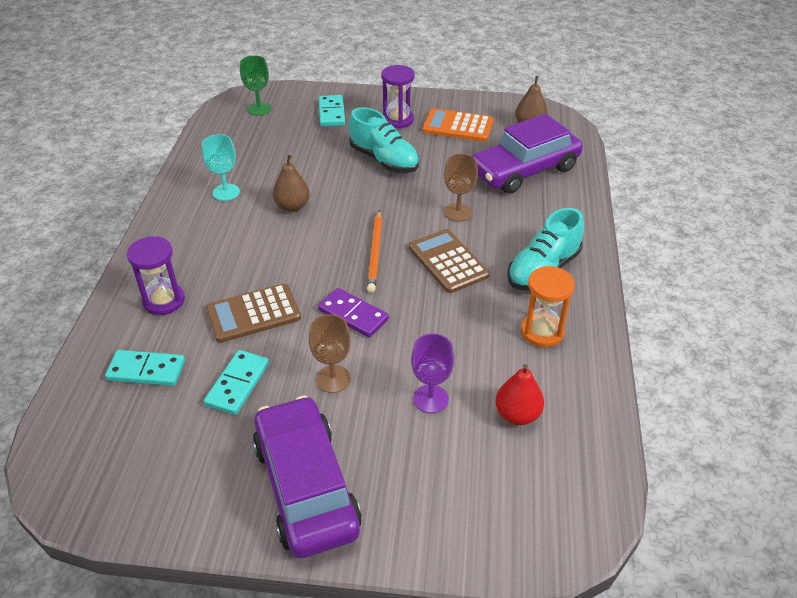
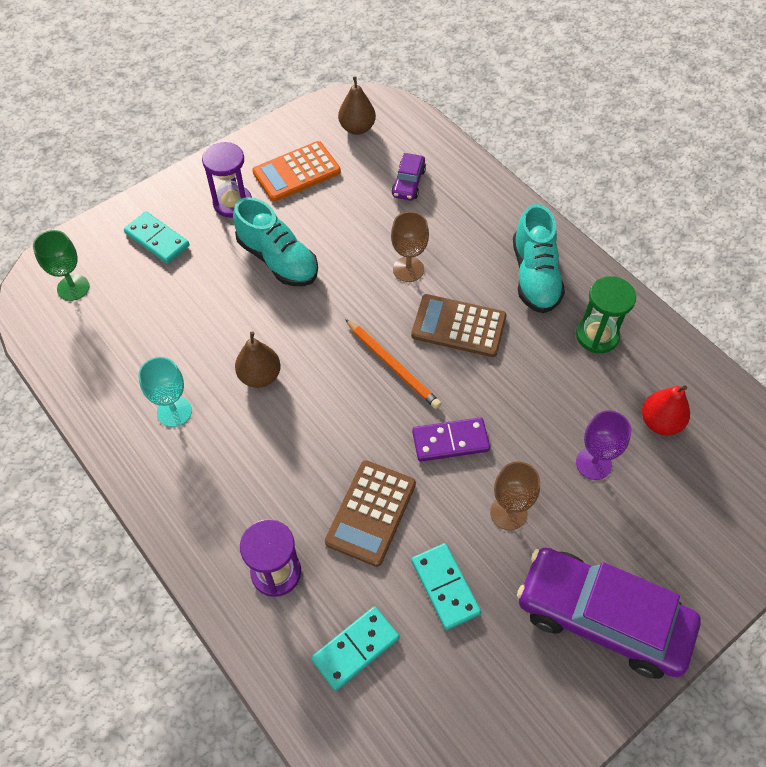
camera: 45 degrees left, 15 degrees up
(384, 160) = (278, 260): turquoise shoe -> turquoise shoe turned 45 degrees clockwise
(524, 170) = (408, 182): purple car -> purple car, size x0.44
(542, 332) = (597, 335): orange hourglass -> green hourglass

